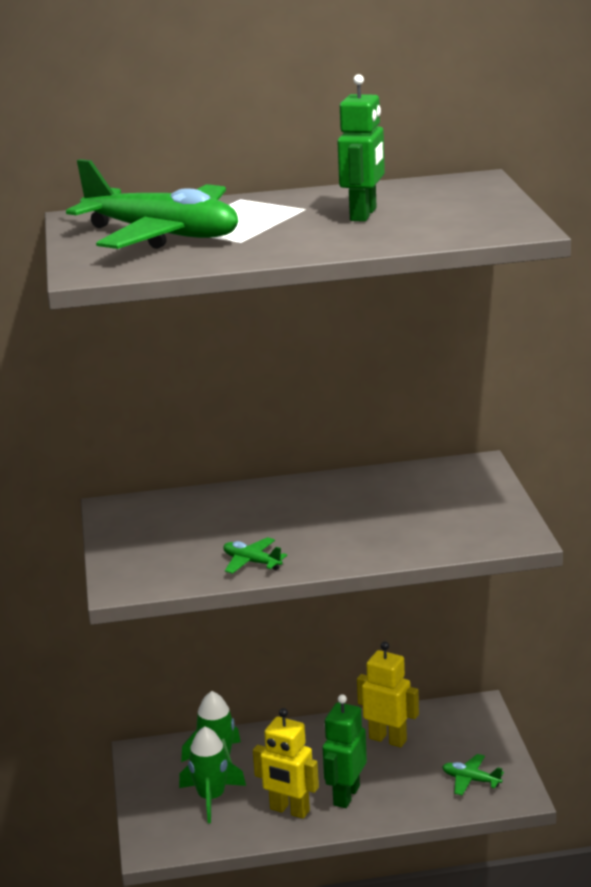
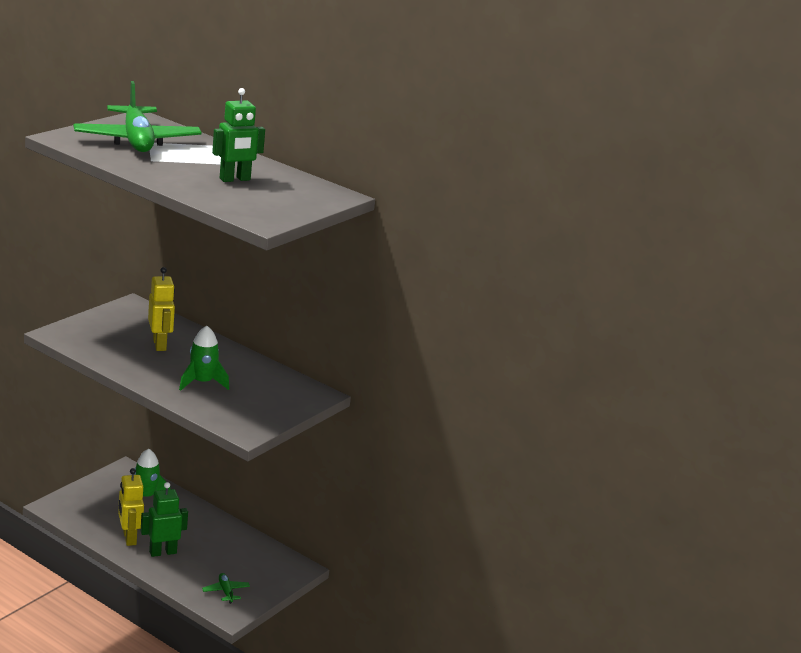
camera: 40 degrees right, 0 degrees up
(211, 798) = (112, 508): green rocket -> green rocket (202, 382)
(251, 562) = (121, 360): green plane -> none
(388, 739) = (231, 547): yellow robot -> yellow robot (160, 345)

